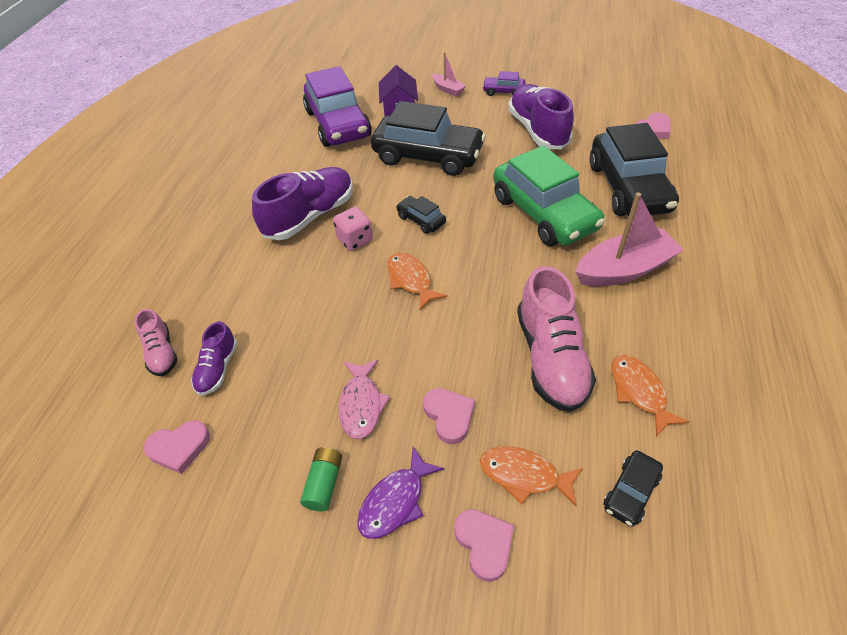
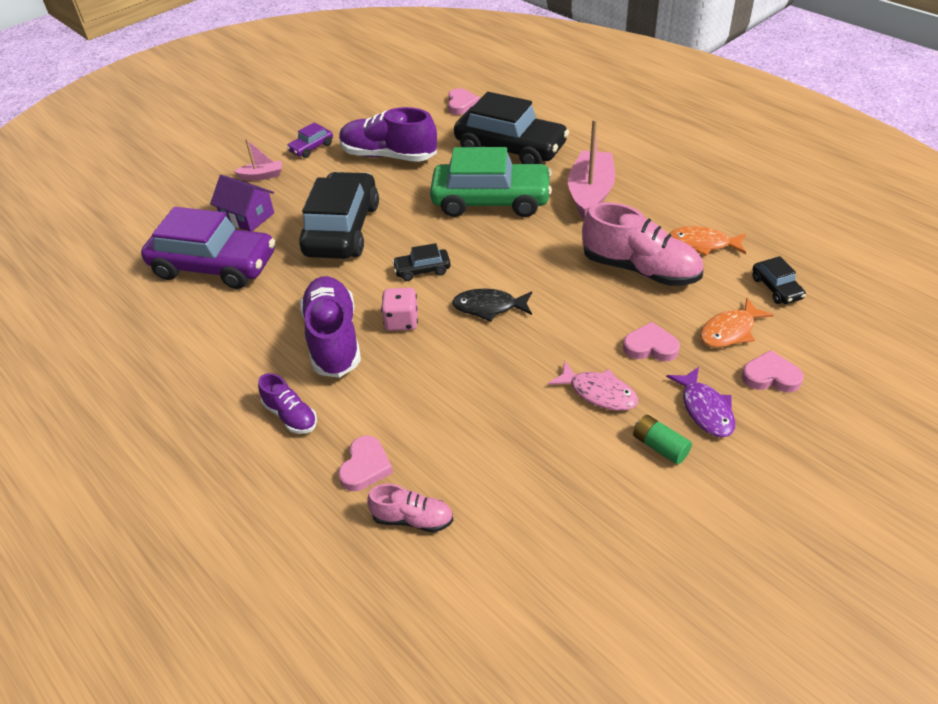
camera: 55 degrees left, 5 degrees down
(179, 448) = (548, 538): pink heart -> pink heart (365, 467)
(218, 368) = (474, 479): purple shoe -> purple shoe (291, 416)
(411, 280) = (489, 307): orange fish -> black fish
(428, 156) = (342, 229): black car -> black car turned 45 degrees counterclockwise

